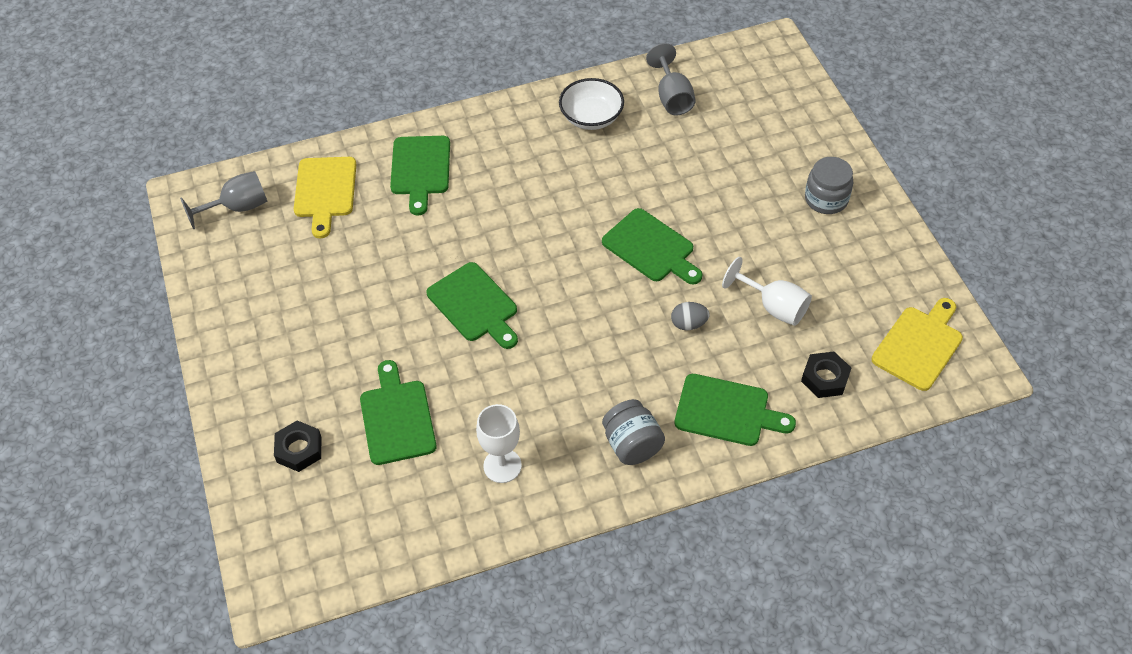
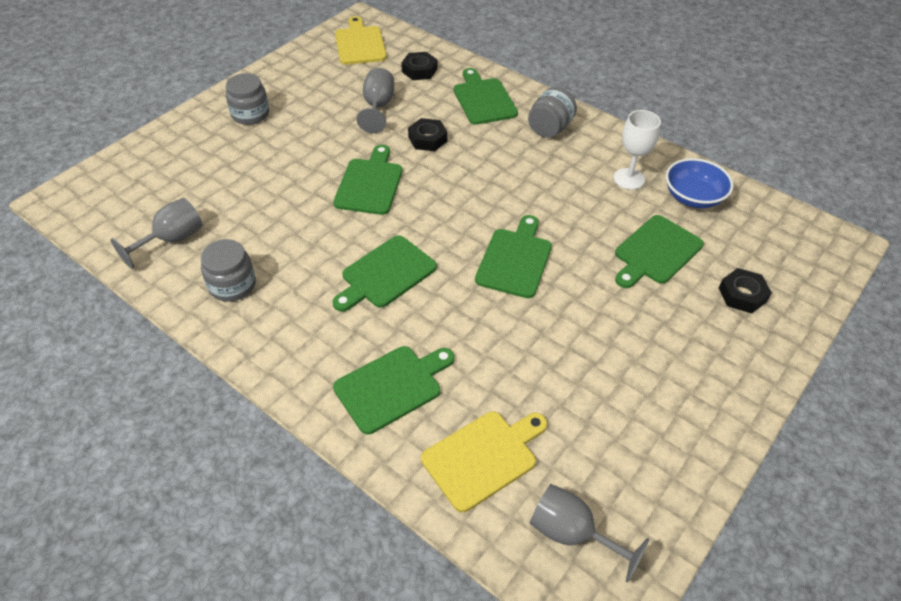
camera: 125 degrees left, 5 degrees down
(434, 506) = (693, 197): none -> blue bowl
(529, 211) = (386, 274): none -> green cutting board
(591, 117) = (232, 285): white bowl -> grey jar
(688, 324) = (427, 139): grey egg -> black nut
(773, 307) = (378, 107): white goblet -> grey goblet
(919, 345) = (359, 44): yellow cutting board -> yellow cutting board turned 75 degrees clockwise

